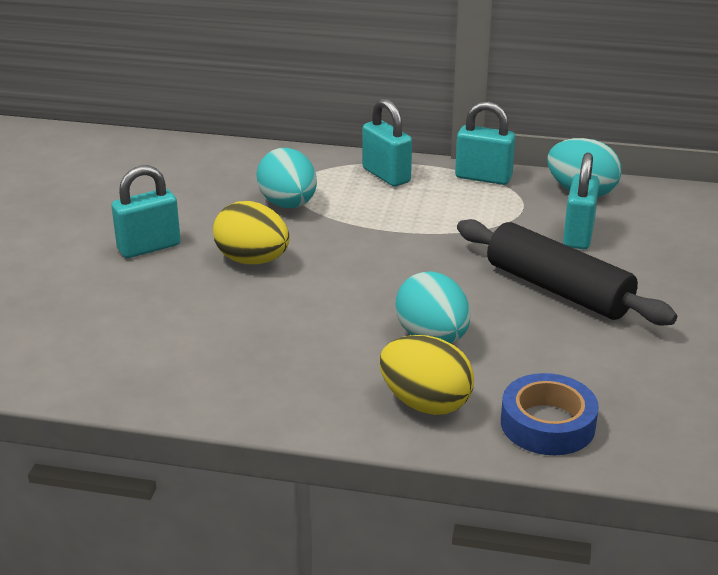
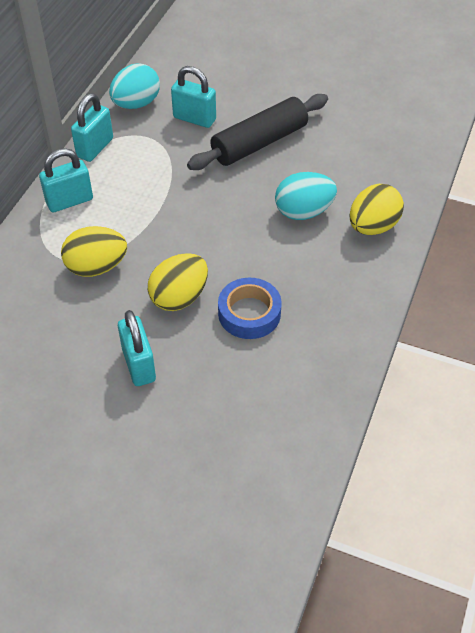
camera: 80 degrees left, 20 degrees up
(288, 204) = (96, 267): turquoise egg -> yellow egg
(547, 424) = (398, 177): blue tape -> blue tape (249, 313)

